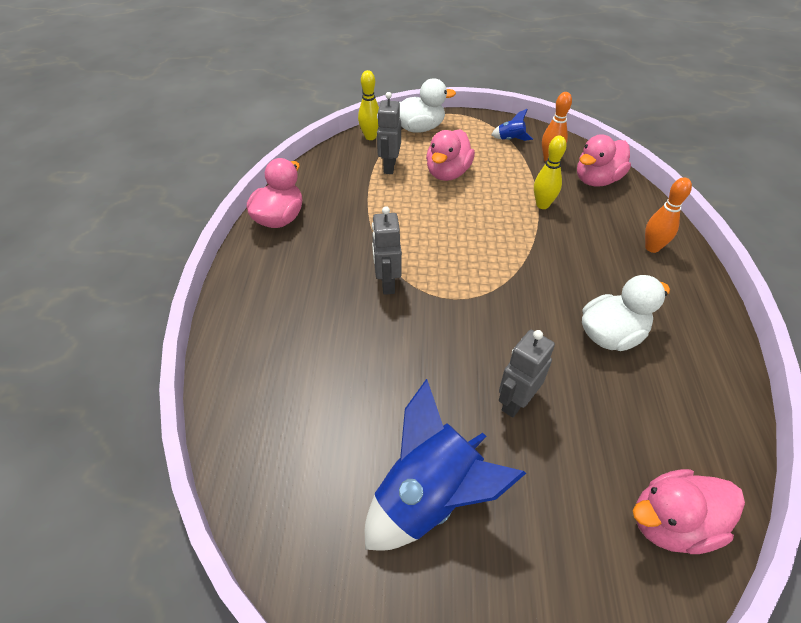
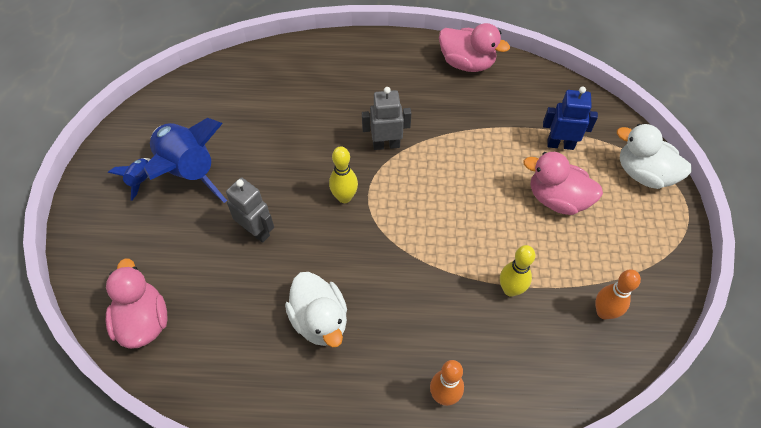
camera: 90 degrees right, 10 degrees up
(370, 137) = (615, 126): yellow bowling pin -> yellow bowling pin (344, 197)
(389, 167) = (560, 144): grey robot -> blue robot
(419, 128) = (644, 173): white duck -> white duck turned 135 degrees clockwise
(510, 139) = (641, 272): blue rocket -> blue rocket (141, 180)
(596, 180) = (568, 362): pink duck -> none

